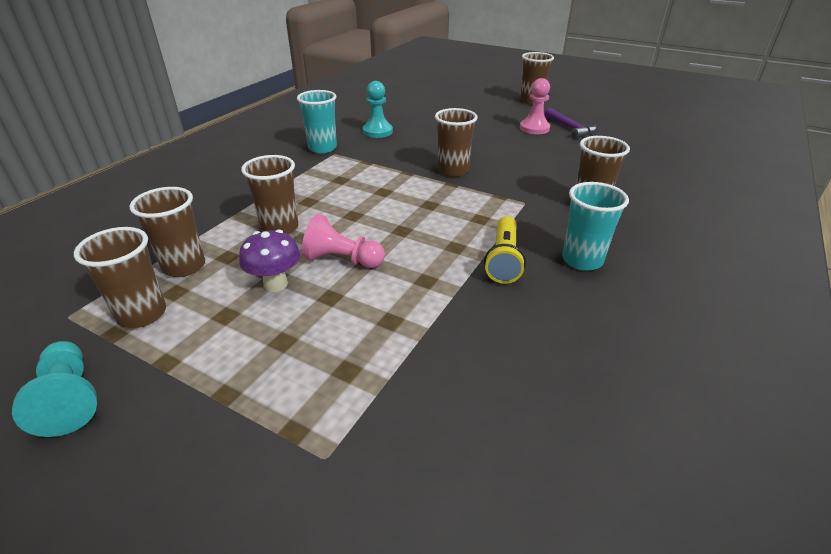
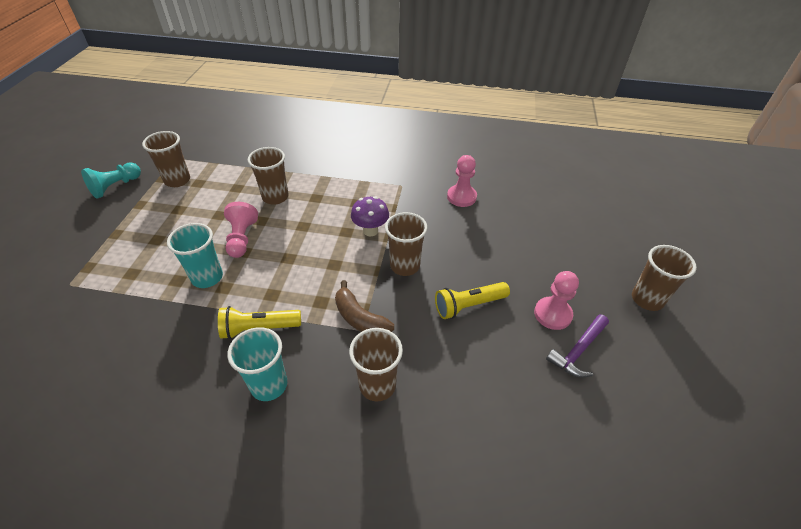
camera: 70 degrees right, 10 degrees up
(184, 266) = (223, 176): brown cup -> none
(275, 284) = (210, 218): purple mushroom -> purple mushroom (370, 231)
(322, 148) = (408, 176): turquoise cup -> turquoise cup (207, 277)
(377, 131) = (461, 197): turquoise pawn -> pink pawn
(510, 201) = (360, 318): none -> brown banana
(514, 153) = (469, 305): none -> yellow flashlight

